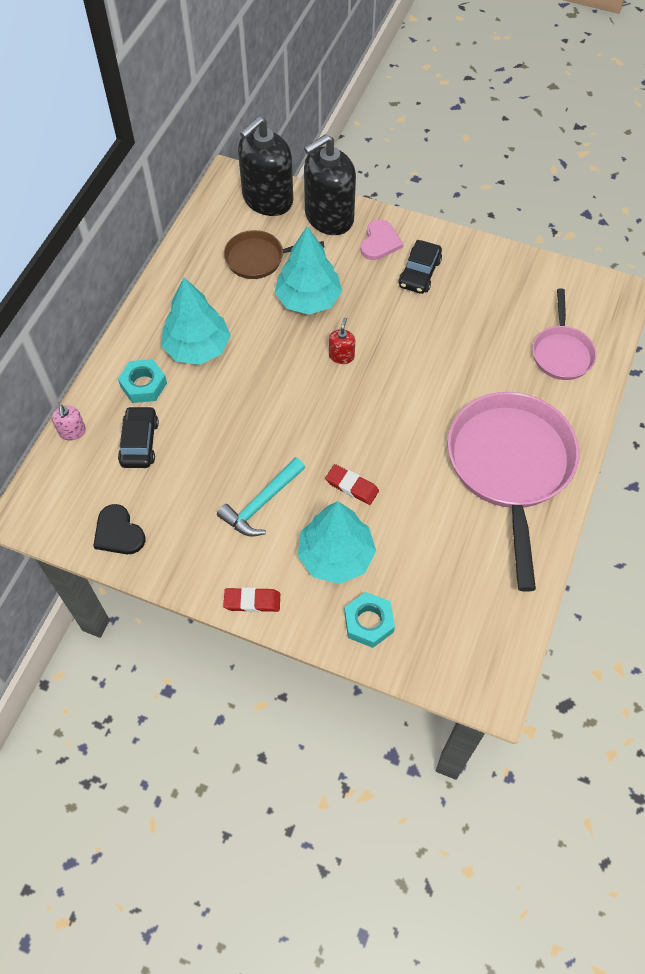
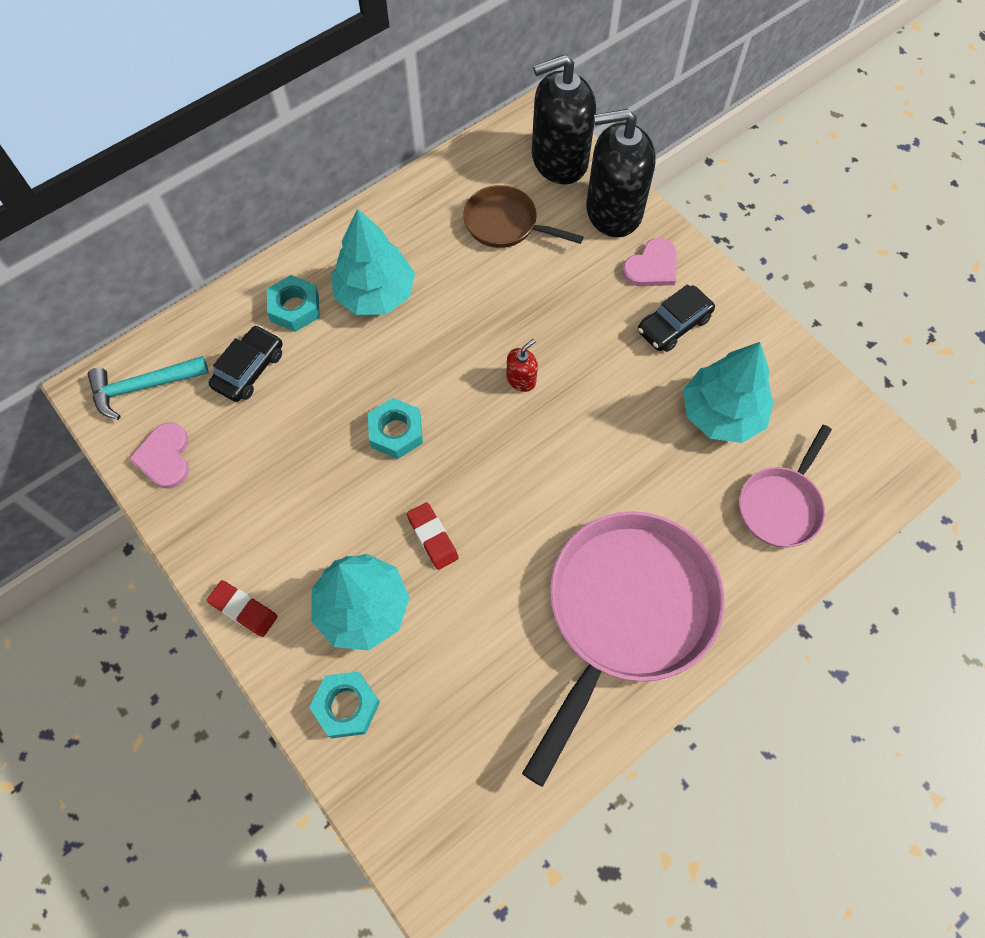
camera: 30 degrees right, 5 degrees up
(72, 432) = (193, 323): pink soap dispenser -> none
(118, 532) = (165, 457): black heart -> pink heart
(261, 504) = (325, 504): turquoise hammer -> turquoise hammer (143, 387)
(278, 432) = (396, 432): none -> turquoise nut
(308, 299) = (528, 296): turquoise tree -> turquoise tree (722, 413)

